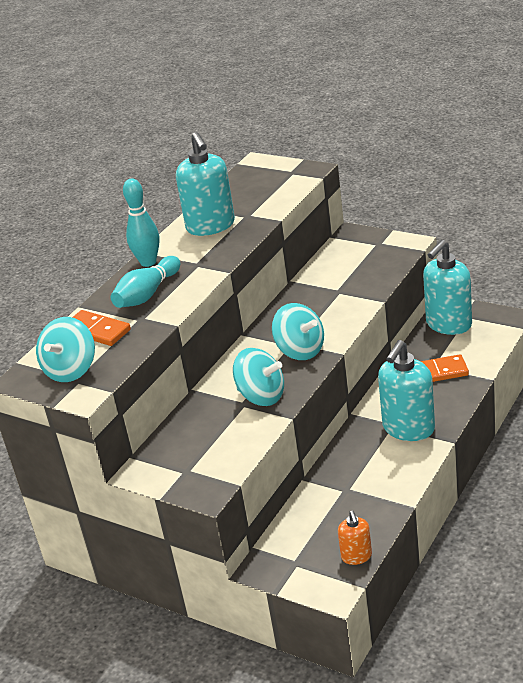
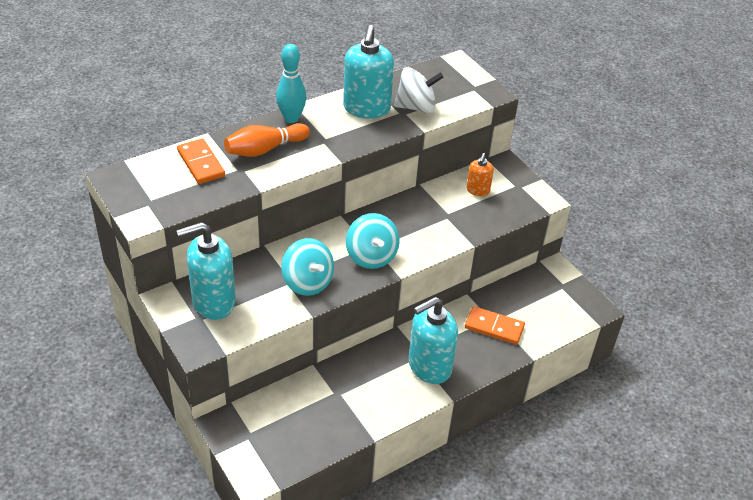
camera: 20 degrees right, 10 degrees up
(71, 370) = (153, 190): turquoise spinning top -> none
(147, 294) = (265, 149): turquoise bowling pin -> orange bowling pin
(255, 206) = (416, 107): none -> white spinning top
(356, 556) = (296, 458): orange soap dispenser -> orange soap dispenser (477, 190)
(448, 324) = (541, 286): turquoise soap dispenser -> turquoise soap dispenser (213, 302)

